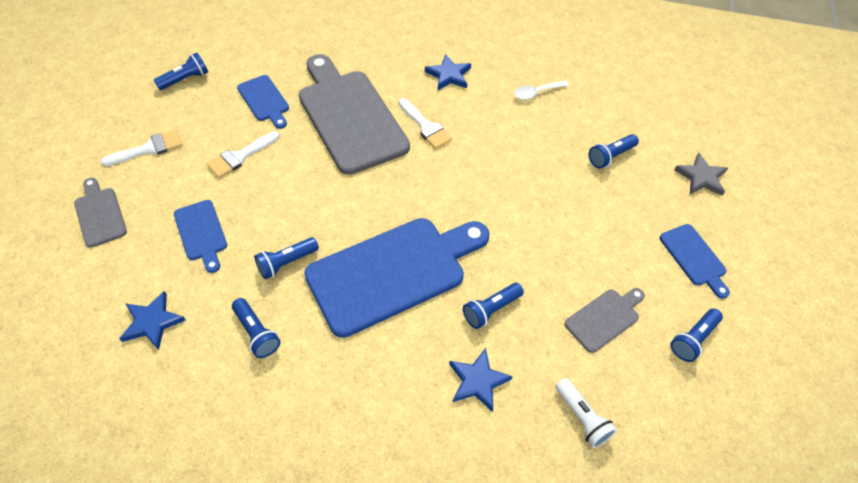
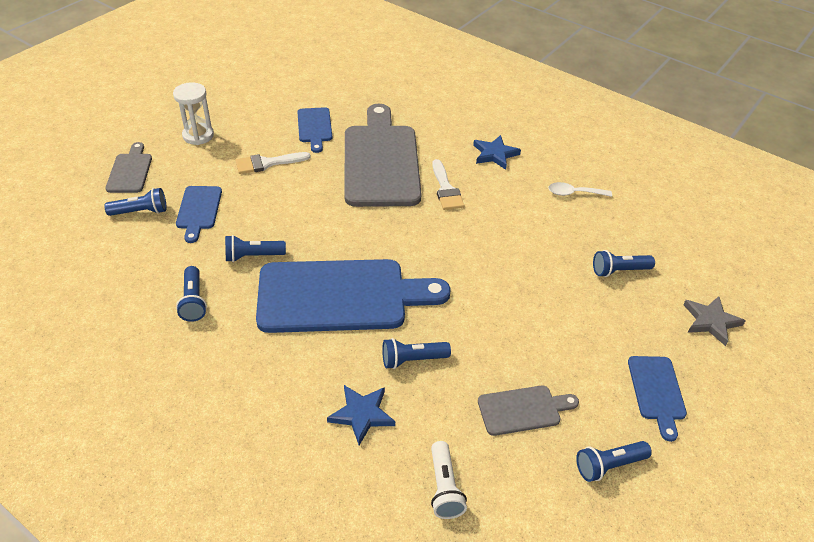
camera: 25 degrees right, 10 degrees down
(149, 149) = (198, 135): white brush -> white hourglass
(152, 322) = (118, 262): blue star -> none
(185, 79) = (259, 93): blue flashlight -> blue flashlight (140, 212)

